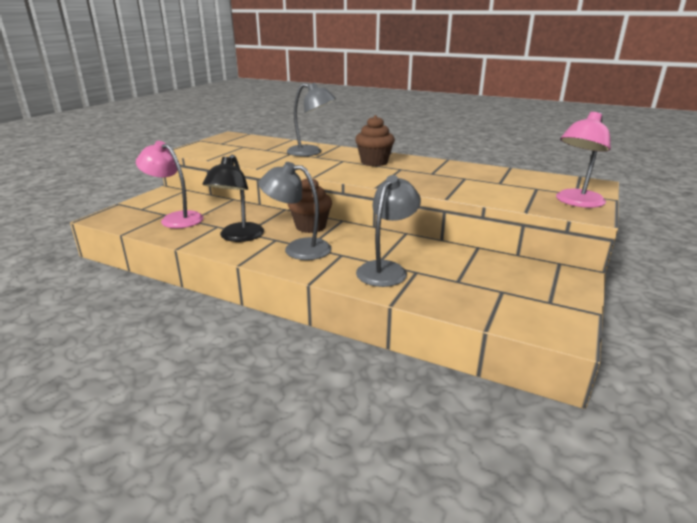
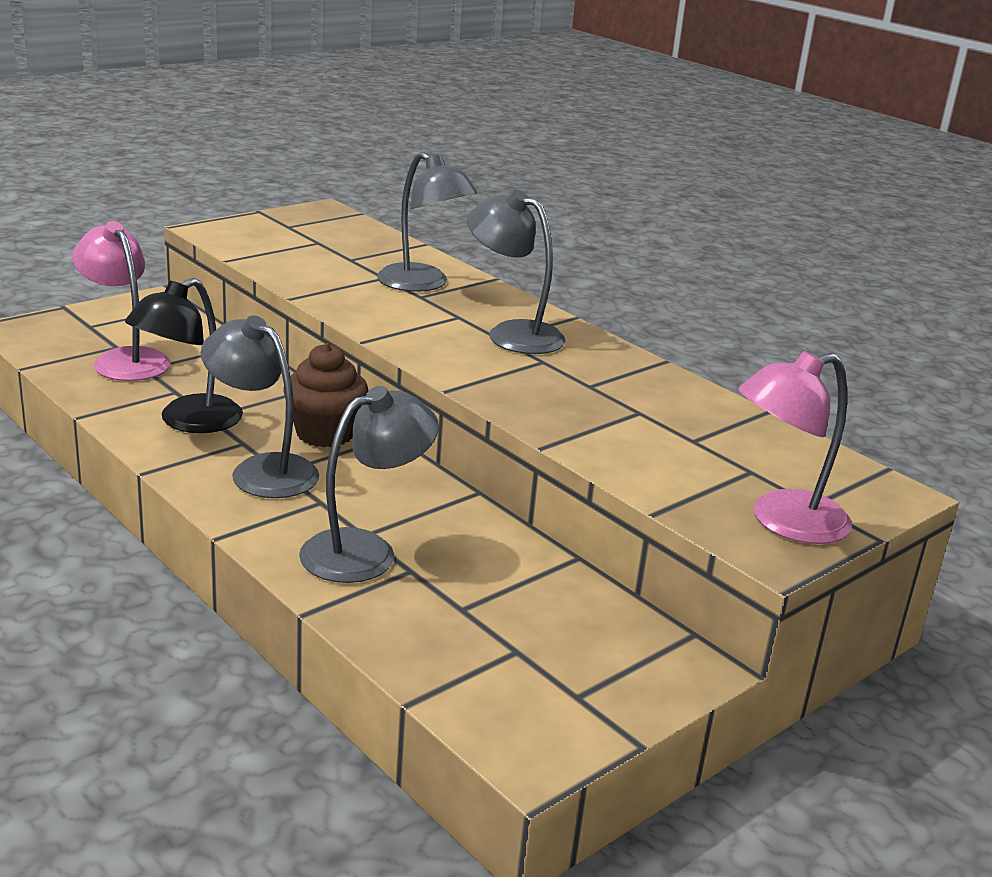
camera: 20 degrees right, 0 degrees up
(374, 162) = (512, 334): brown cupcake -> grey lamp

